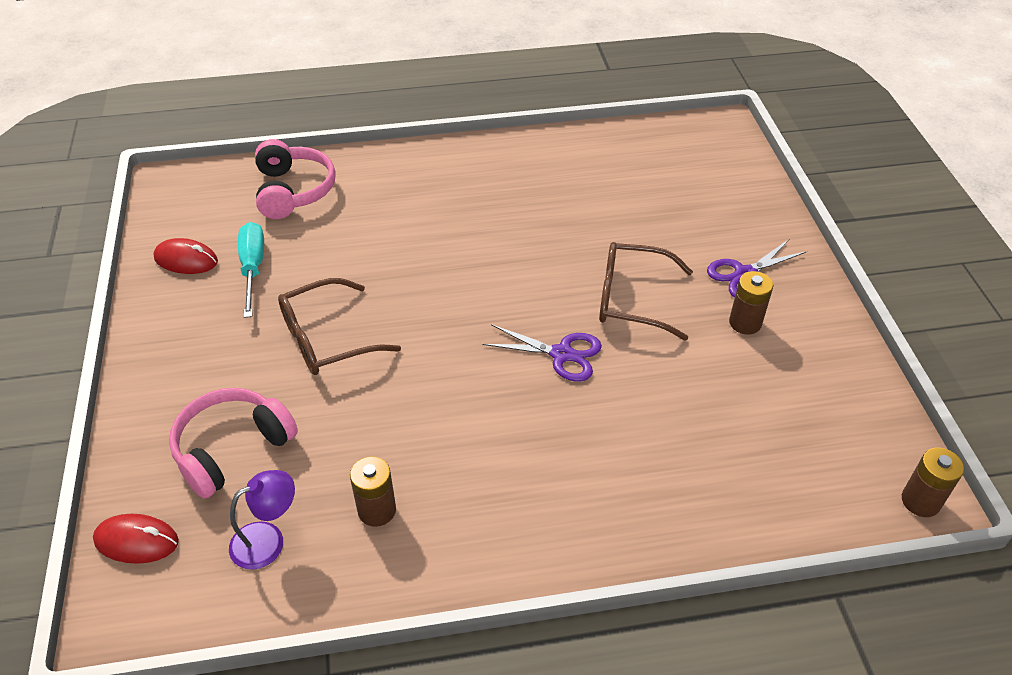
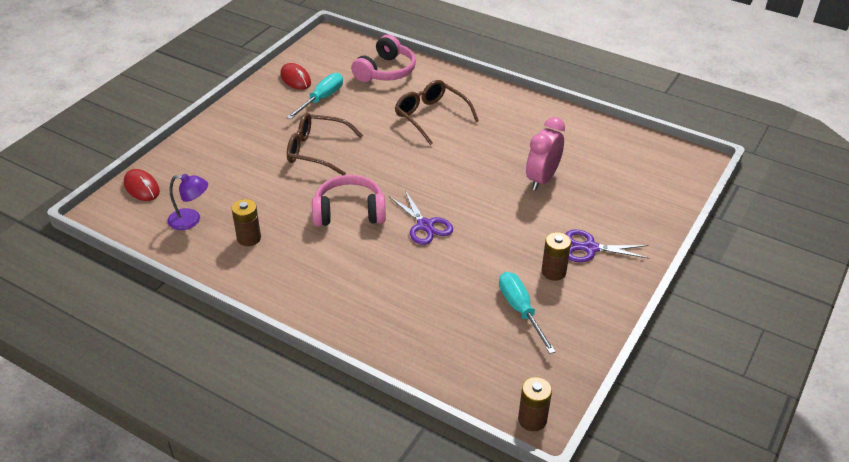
camera: 40 degrees right, 5 degrees down
(232, 448) = (219, 174): pink headphones -> pink headphones (349, 212)
(613, 226) = (542, 179): none -> pink clock
(631, 299) = (501, 221): brown glasses -> brown glasses (431, 116)
(767, 387) = (520, 310): none -> turquoise screwdriver

